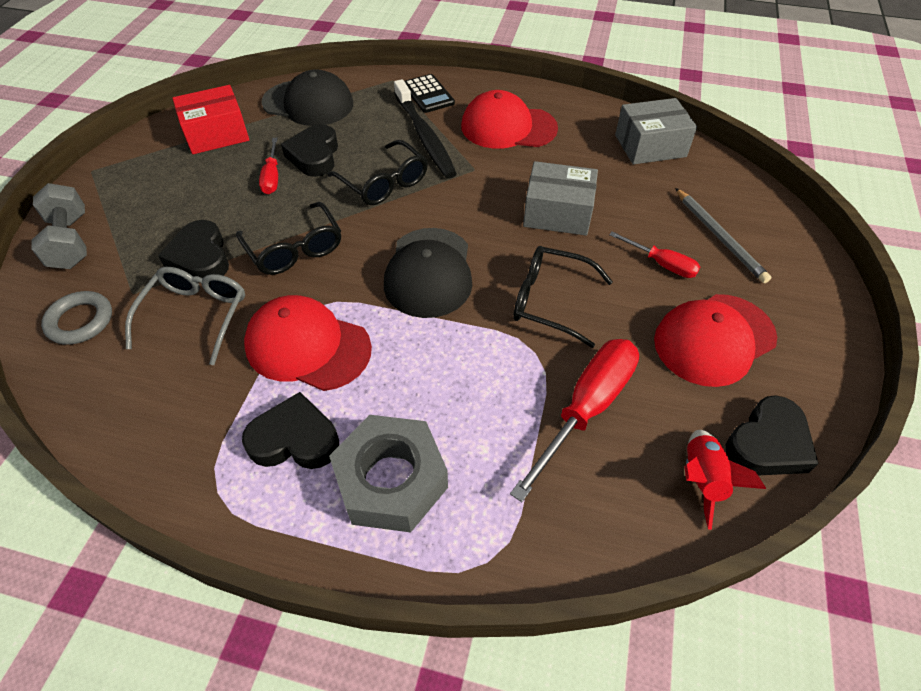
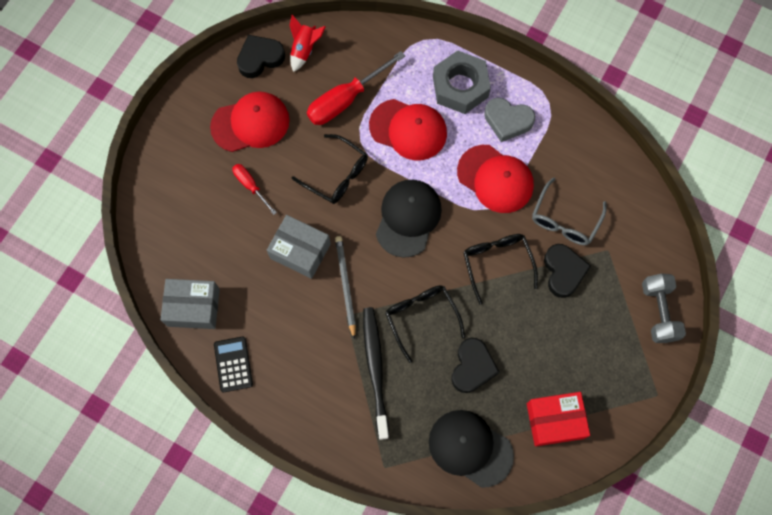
camera: 165 degrees left, 20 degrees up
(80, 321) = (638, 234): grey ring -> none
(272, 177) = (509, 348): red screwdriver -> none
(295, 439) = (507, 121): black heart -> grey heart
(428, 94) = (357, 433): black calculator -> black calculator (233, 364)
(508, 127) = (300, 363): red cap -> red cap (408, 129)
(719, 237) = (198, 199): grey pencil -> grey pencil (345, 285)

